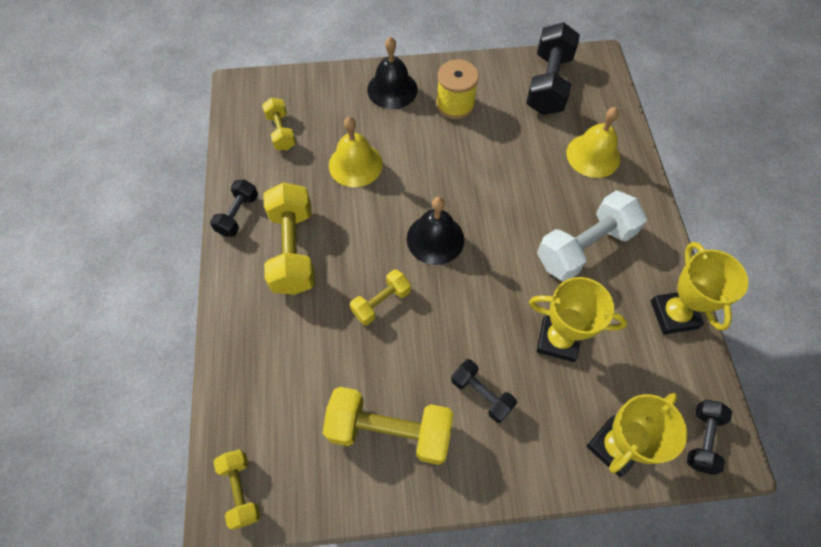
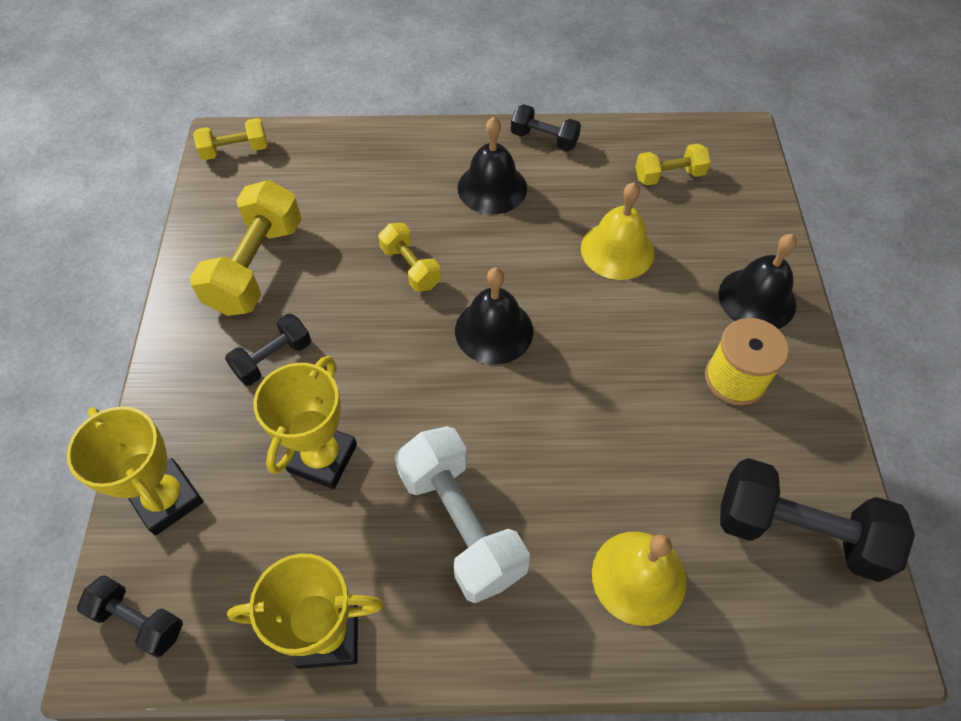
camera: 95 degrees right, 5 degrees down
(293, 250) = (492, 187): yellow dumbbell -> black bell

